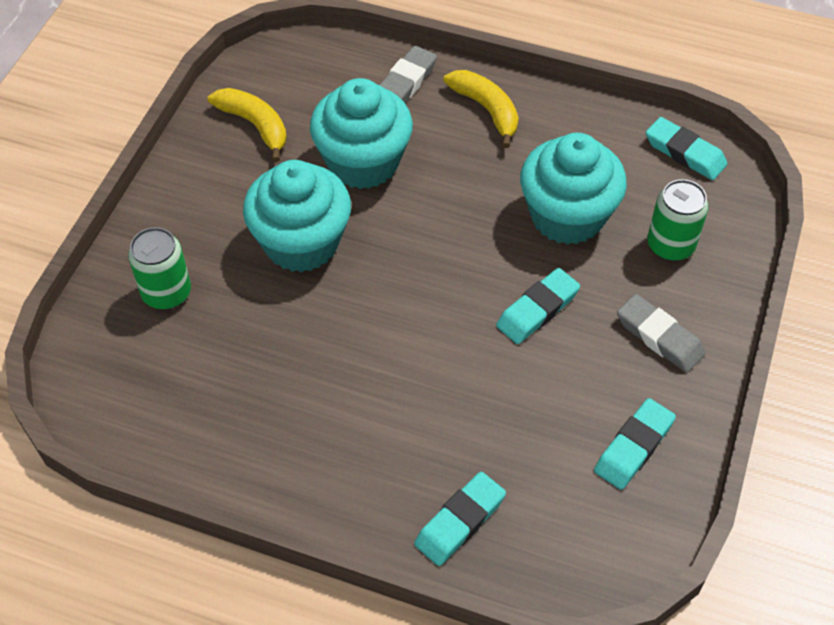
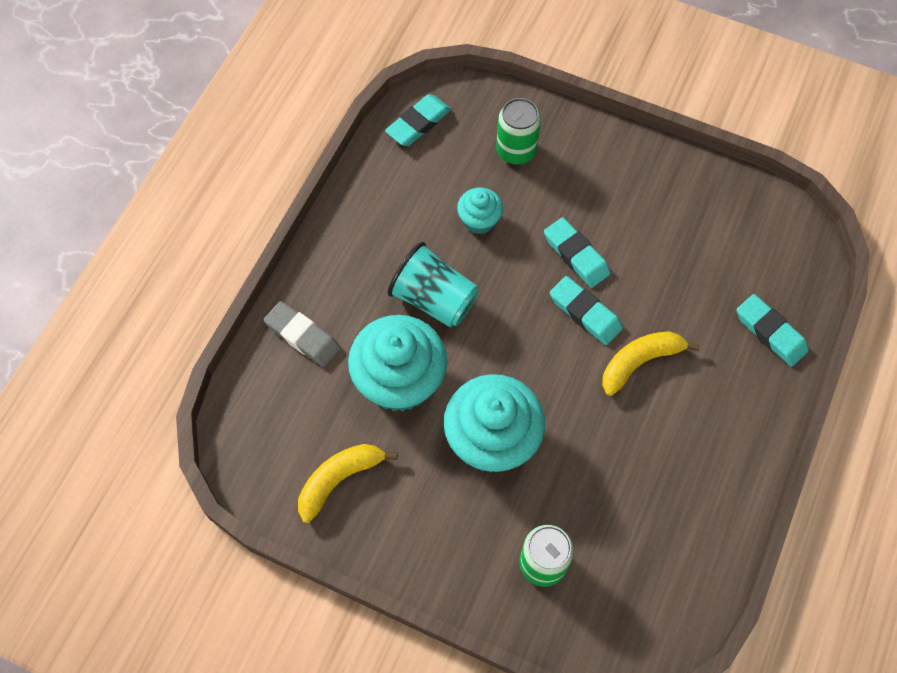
camera: 85 degrees left, 10 degrees up
(461, 183) = (434, 299): none -> turquoise cup
(486, 110) = (348, 269): yellow banana -> yellow banana (640, 362)
(567, 216) = (479, 220): turquoise cupcake -> turquoise cupcake, size x0.51
(633, 447) = (704, 207): turquoise eraser -> turquoise eraser (585, 313)
(659, 337) = (605, 173): grey eraser -> none

